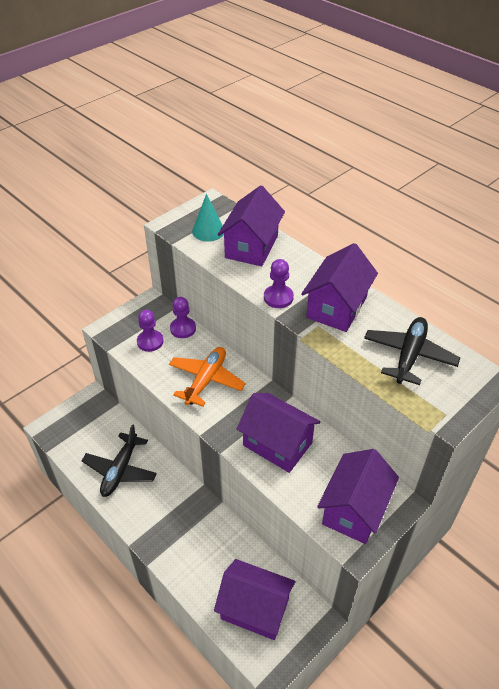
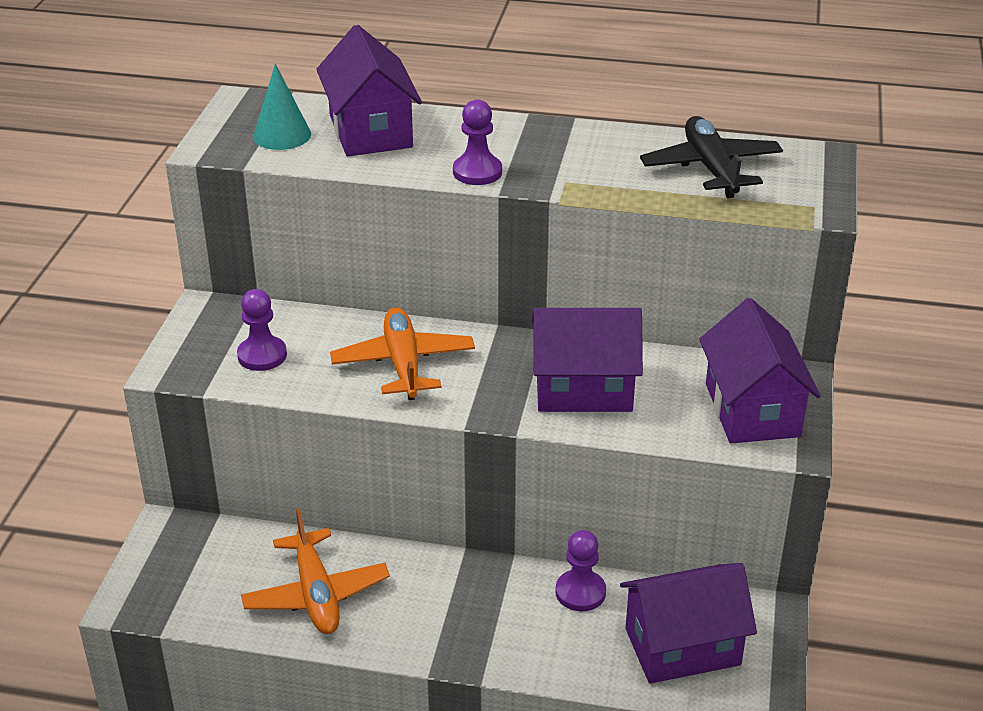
camera: 35 degrees left, 10 degrees down
(120, 470) = (316, 594): black plane -> orange plane
(183, 328) = (297, 319): purple pawn -> purple pawn (580, 592)
(336, 307) = (567, 154): purple house -> none

